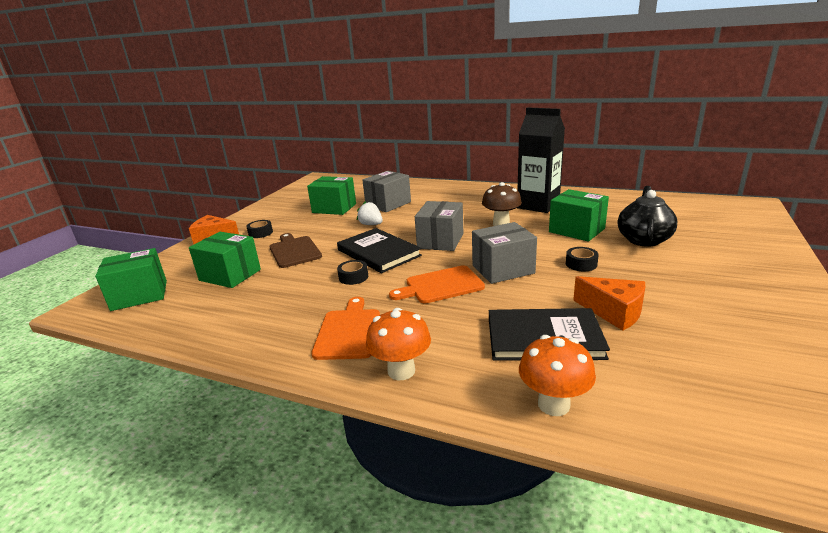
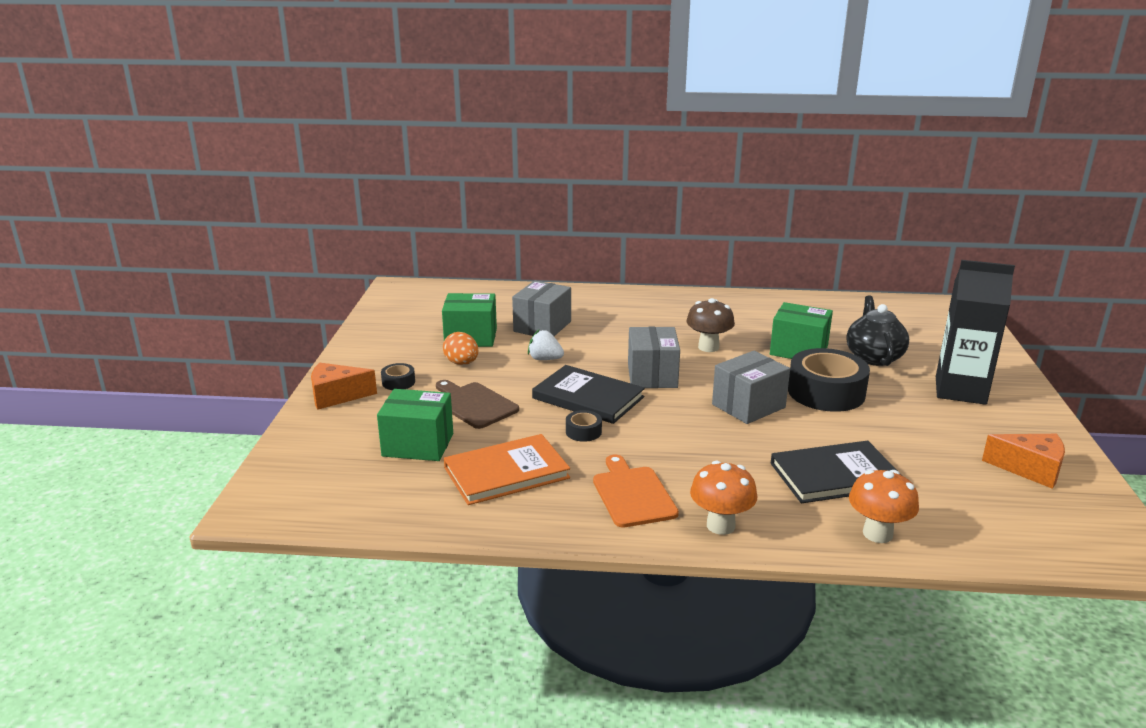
camera: 20 degrees left, 0 degrees up
(139, 295) = (318, 484): green box -> none
(269, 302) = (506, 473): none -> orange book
(312, 224) = (461, 363): none -> orange egg
(441, 285) = (694, 432): orange cutting board -> none
(538, 205) = (736, 318): black carton -> black carton (960, 390)
(581, 264) = (826, 392): black tape -> black tape, size x2.26
(613, 312) = (884, 442): orange cheese -> orange cheese (1030, 469)

